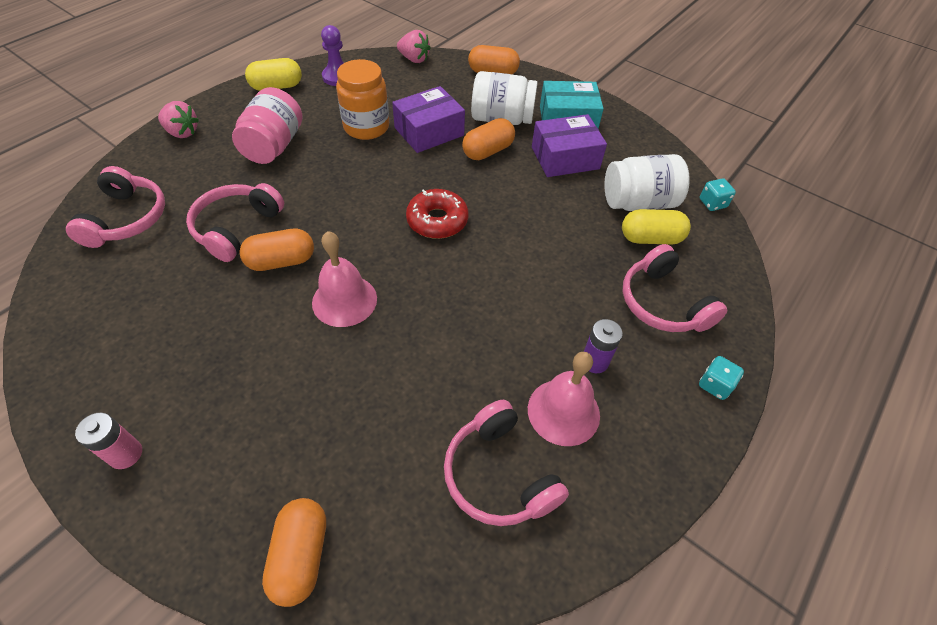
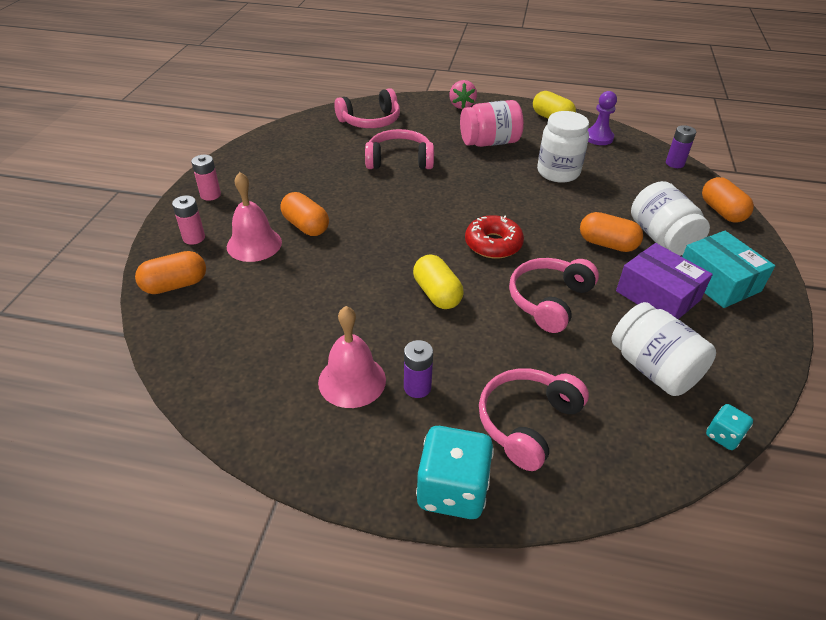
camera: 65 degrees right, 10 degrees down
(212, 504) = (194, 238): none -> pink battery
(281, 261) = (387, 189): orange capsule -> orange capsule (306, 226)
(344, 300) = (375, 228): pink bell -> pink bell (254, 244)
(366, 127) = (558, 172): orange jar -> white jar
(414, 59) = (674, 163): pink strawberry -> purple battery
(429, 131) = (592, 204): purple box -> none
(499, 474) = (274, 358): pink headphones -> pink headphones (549, 300)
(650, 238) = (609, 391): yellow capsule -> yellow capsule (437, 294)
(715, 385) = (452, 490): turquoise dice -> turquoise dice, size x1.99

